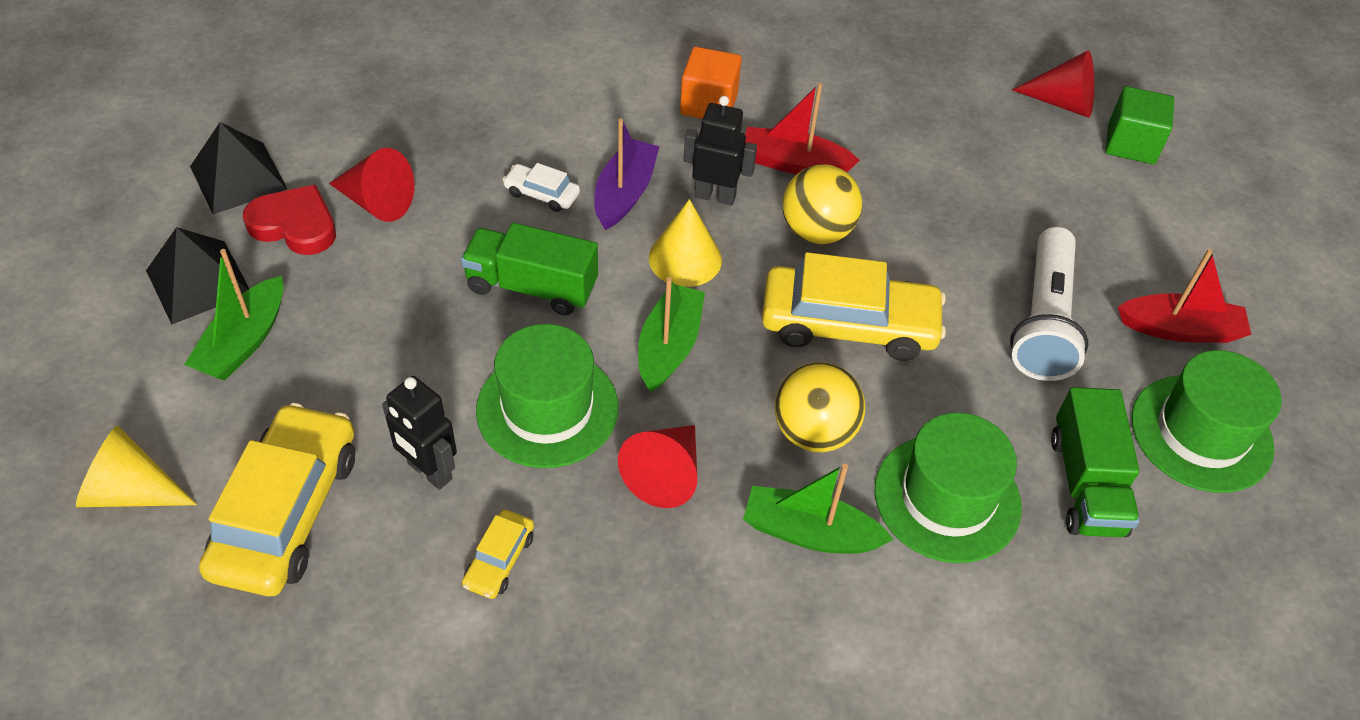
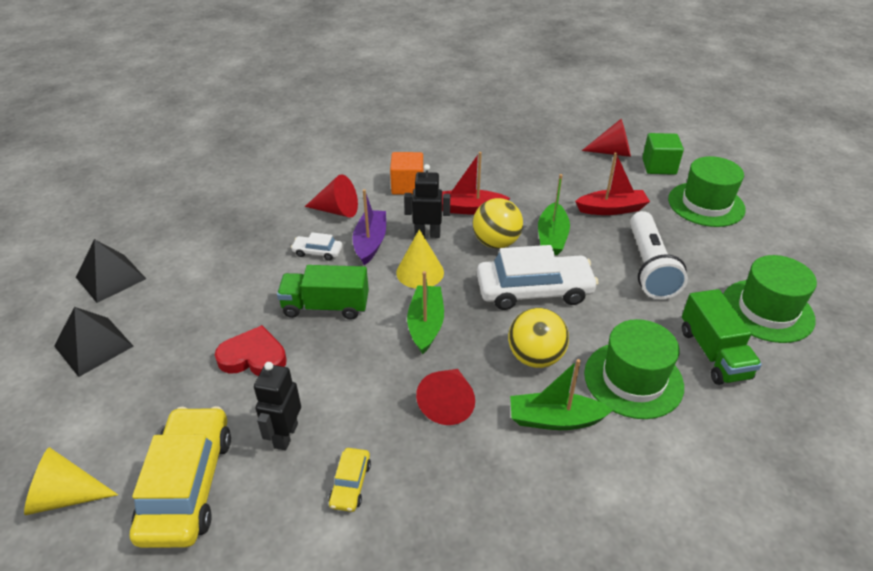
camera: 10 degrees left, 10 degrees down
(244, 342) = (134, 378): green boat -> green boat (552, 237)
(295, 225) = (156, 299): red heart -> red heart (253, 357)
(377, 202) = (209, 275): red cone -> red cone (337, 210)
(429, 471) = (285, 435): black robot -> black robot turned 75 degrees clockwise
(547, 408) = (357, 378): green hat -> green hat (706, 204)
(848, 324) = (534, 290): yellow car -> white car
(1180, 329) = (729, 256): red boat -> red boat (611, 209)

